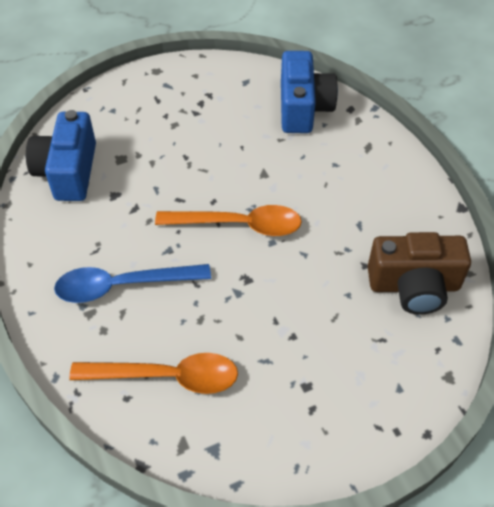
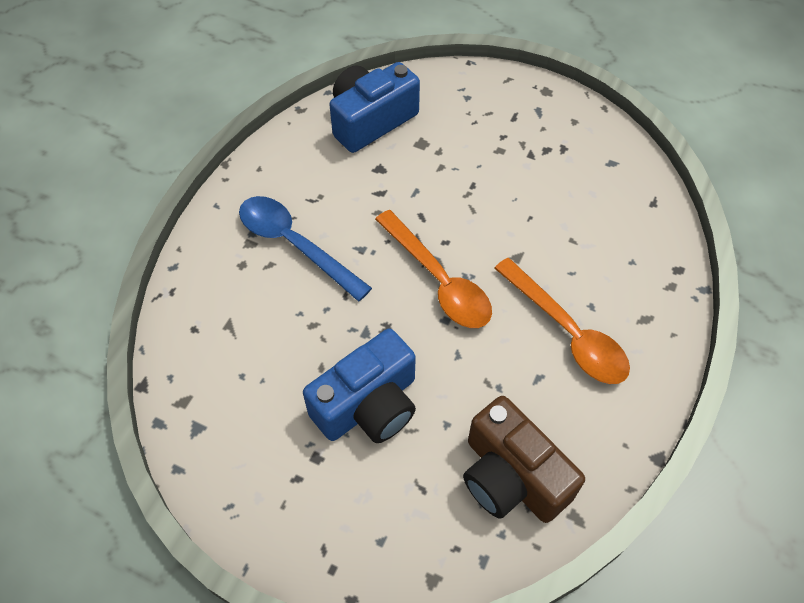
camera: 50 degrees right, 5 degrees up
(167, 377) = (236, 342): orange spoon -> orange spoon (567, 332)
(303, 108) = (632, 230): blue camera -> blue camera (368, 405)

